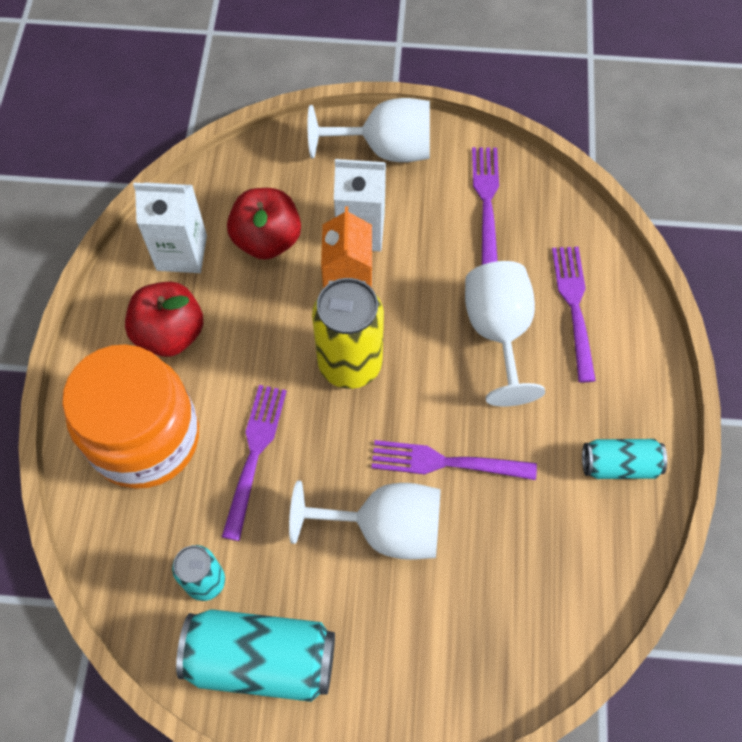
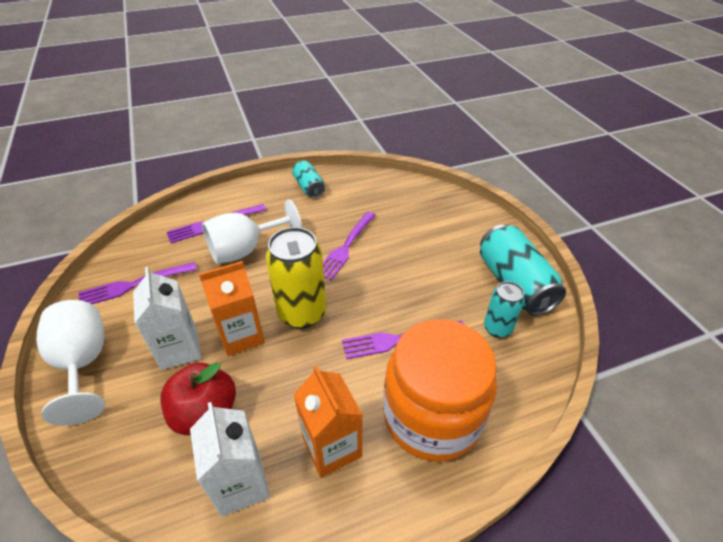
camera: 115 degrees left, 20 degrees down
(170, 334) = (332, 447): red apple -> orange carton
(385, 528) = (402, 259): white goblet -> none
(446, 462) = (346, 247): purple fork -> purple fork turned 45 degrees clockwise

